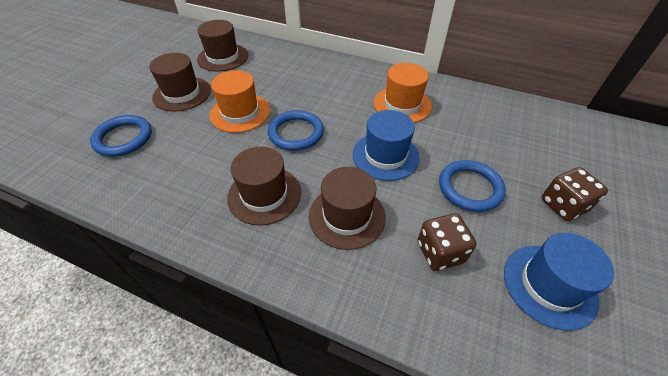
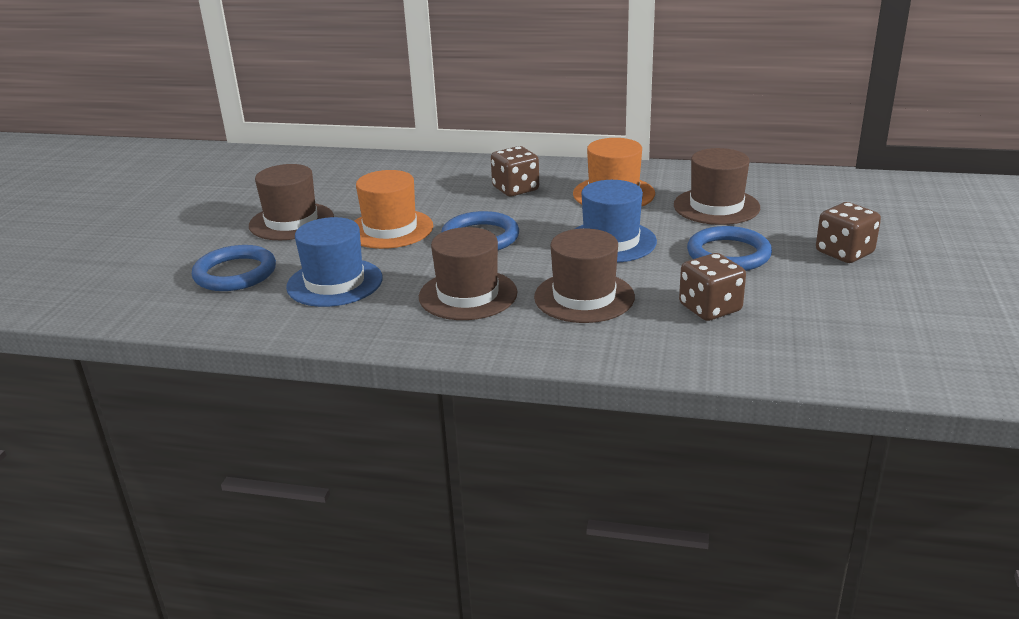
camera: 10 degrees left, 20 degrees down
(223, 57) = (329, 179): brown hat -> brown hat (716, 206)
(337, 88) = (515, 189): none -> brown dice
(549, 285) = (842, 314): blue hat -> blue hat (335, 283)

